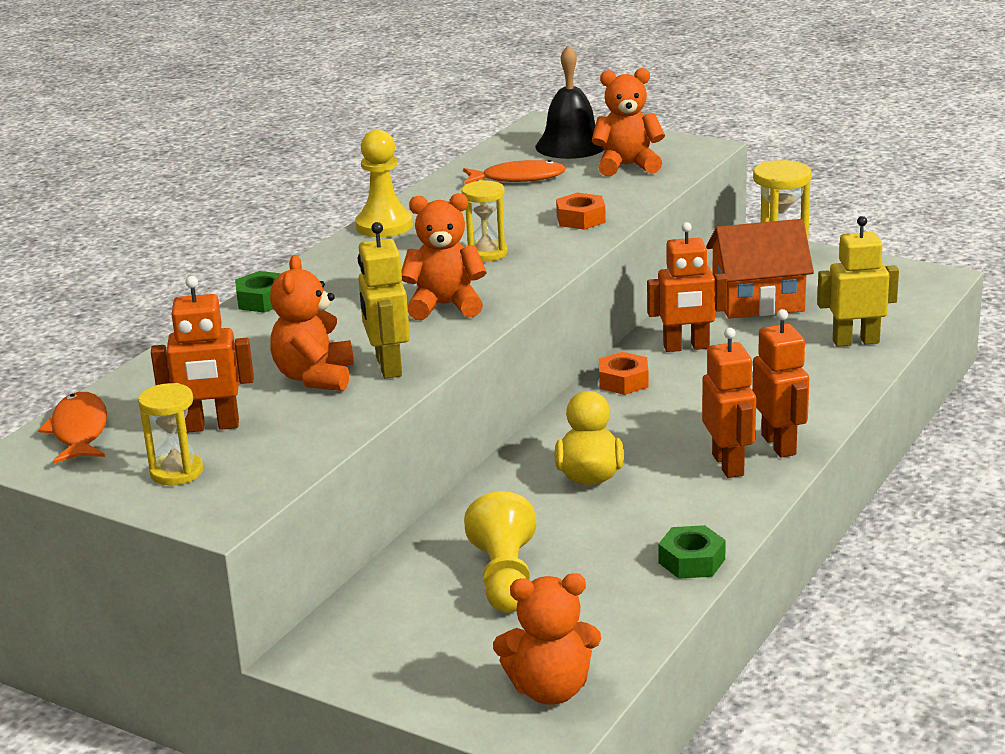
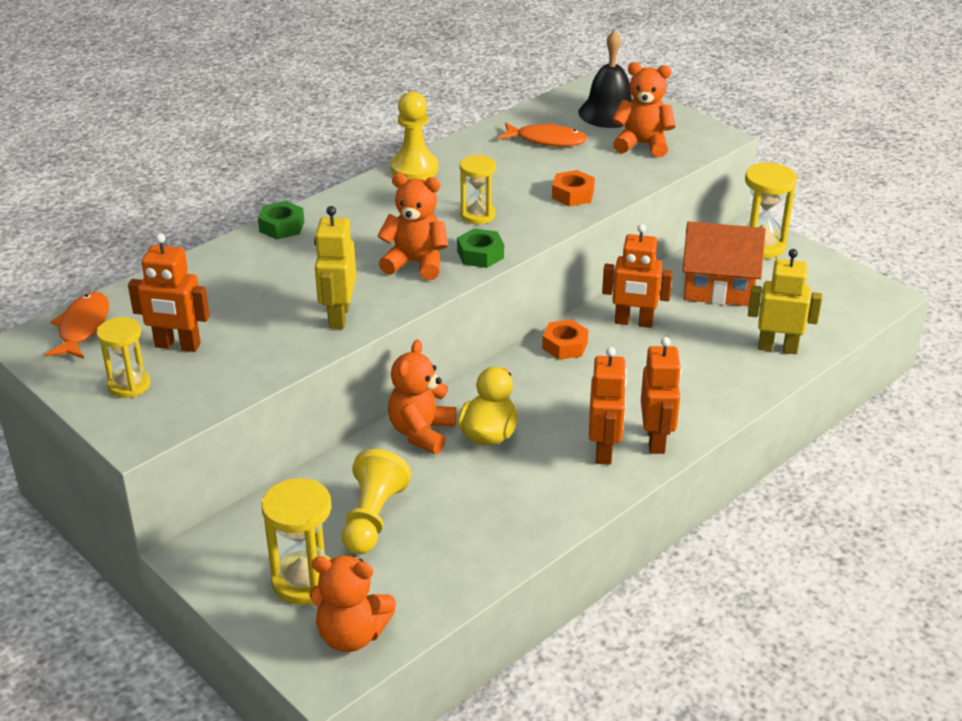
camera: 15 degrees right, 10 degrees up
(315, 377) = (278, 314): orange teddy bear -> orange teddy bear (421, 432)
(462, 652) = (304, 581): none -> yellow hourglass
(691, 561) = (524, 539): green nut -> green nut (480, 255)

